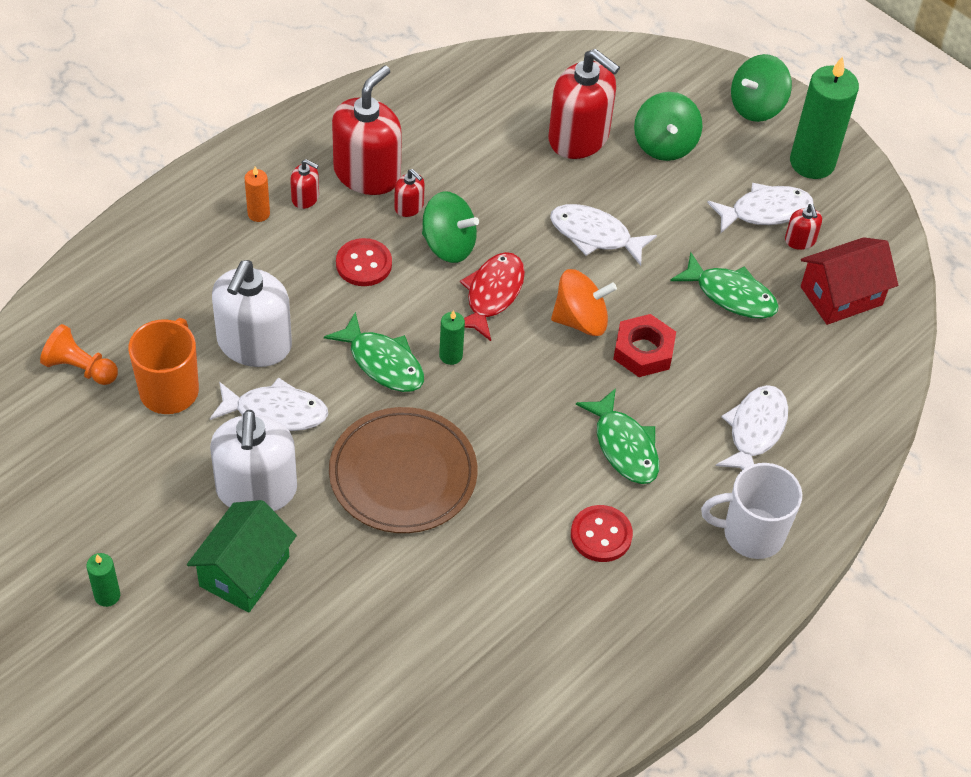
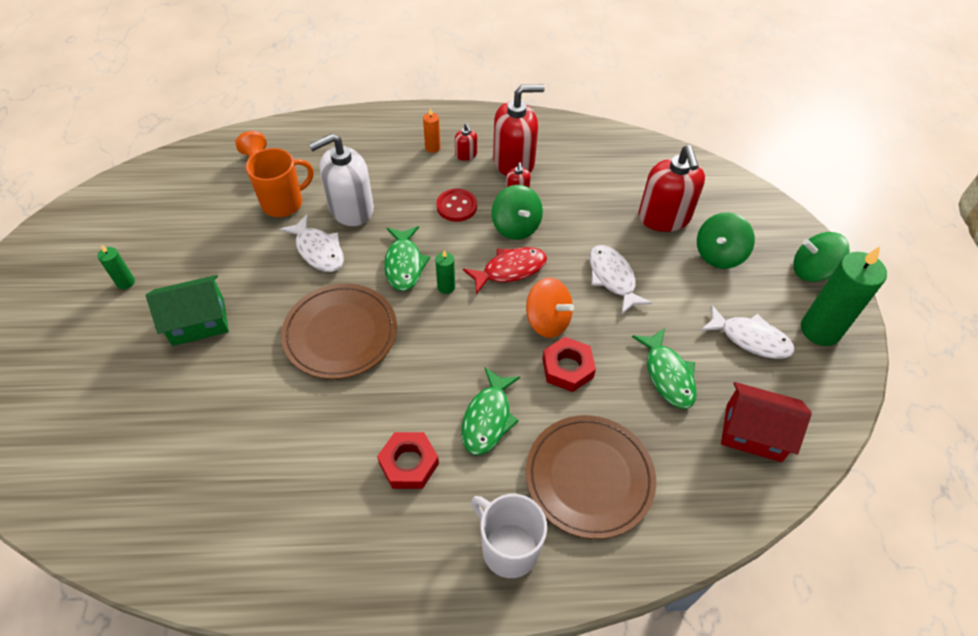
camera: 45 degrees right, 0 degrees up
(256, 490) = (258, 283): white soap dispenser -> none
(601, 535) = (409, 464): red button -> red nut
(755, 430) = (589, 477): white fish -> brown plate
(800, 240) = (758, 374): red soap dispenser -> none

